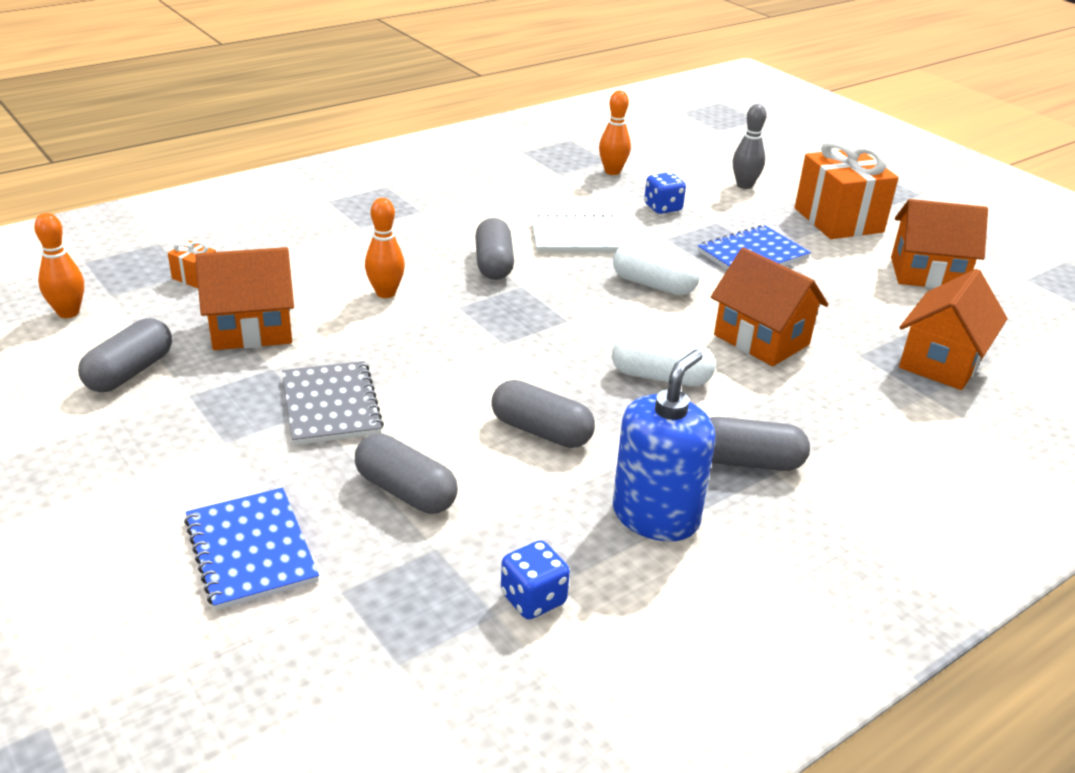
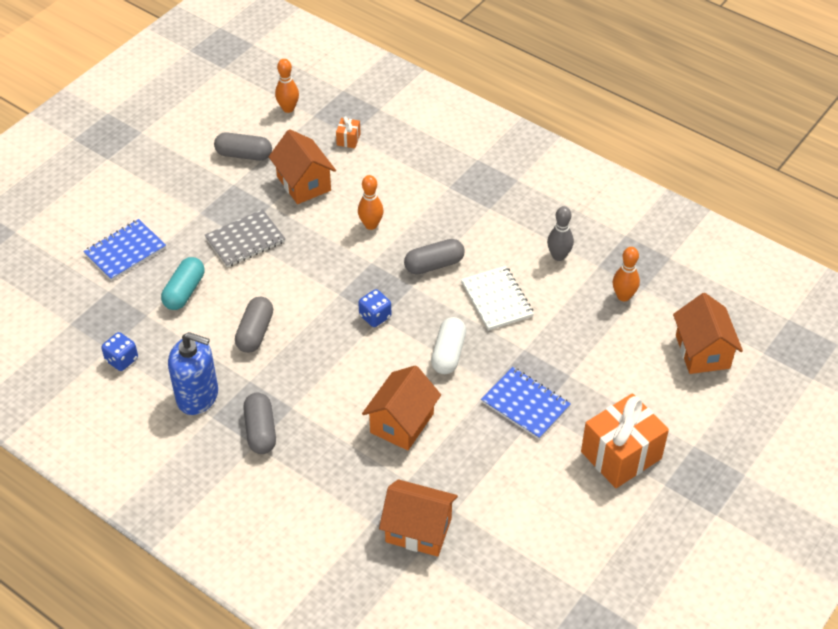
camera: 75 degrees right, 15 degrees up
(405, 491) = (184, 291): grey capsule -> turquoise capsule
(660, 377) = (333, 376): white capsule -> none
(662, 208) = (575, 338): blue dice -> blue dice (375, 316)
(744, 185) = (651, 385): grey bowling pin -> grey bowling pin (558, 256)
(927, 274) = (554, 521): orange house -> orange house (702, 352)

